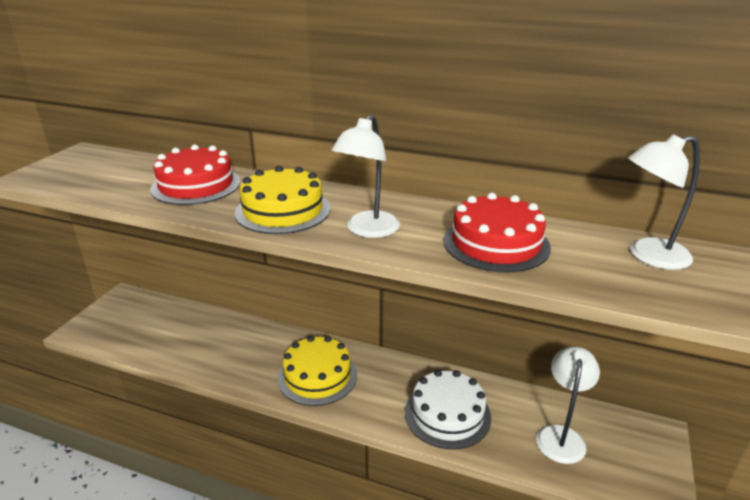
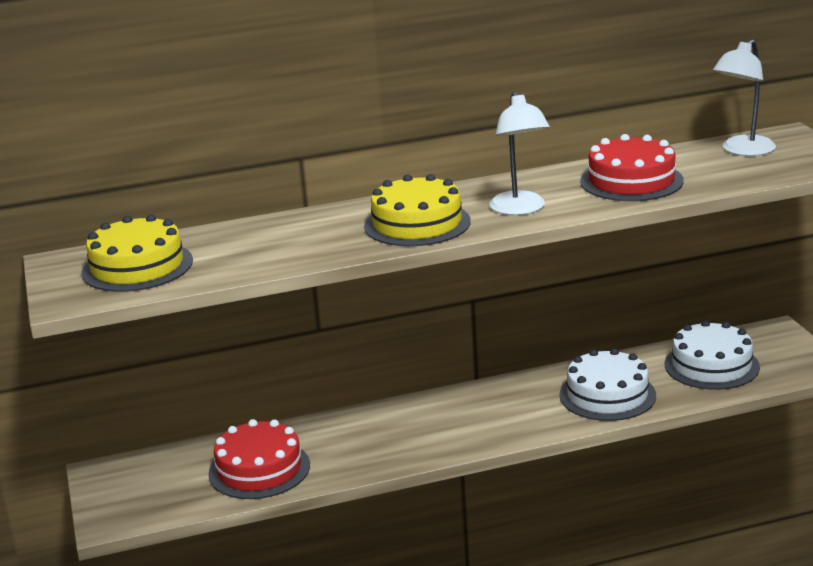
camera: 35 degrees left, 5 degrees down
(196, 185) = (283, 238): red cake -> red cake (259, 469)
(317, 376) = (452, 426): yellow cake -> yellow cake (137, 267)
(561, 435) = (711, 365): white lamp -> white cake

